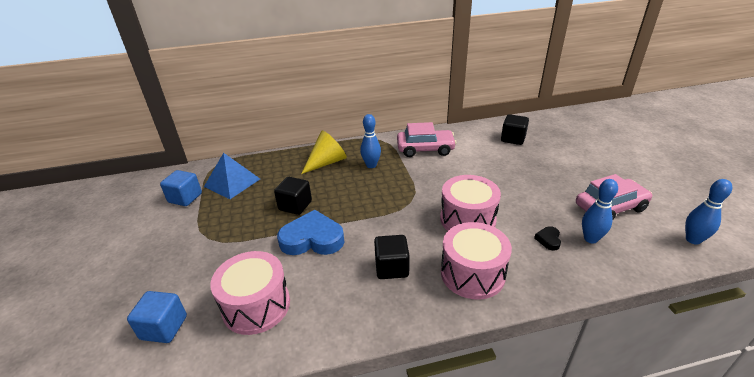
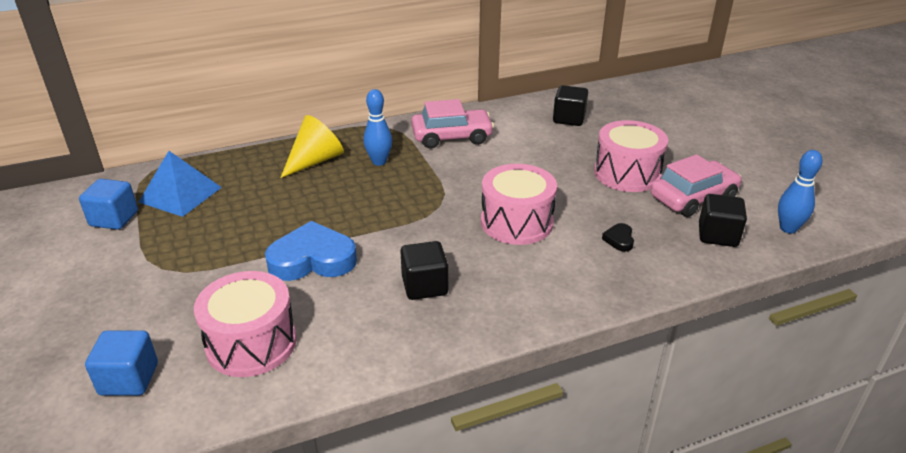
camera: 10 degrees left, 0 degrees up
(295, 205) = (280, 219): black cube -> black cube (717, 235)
(472, 274) = (528, 285): pink drum -> pink drum (627, 173)
(590, 239) = (670, 235): blue bowling pin -> none

